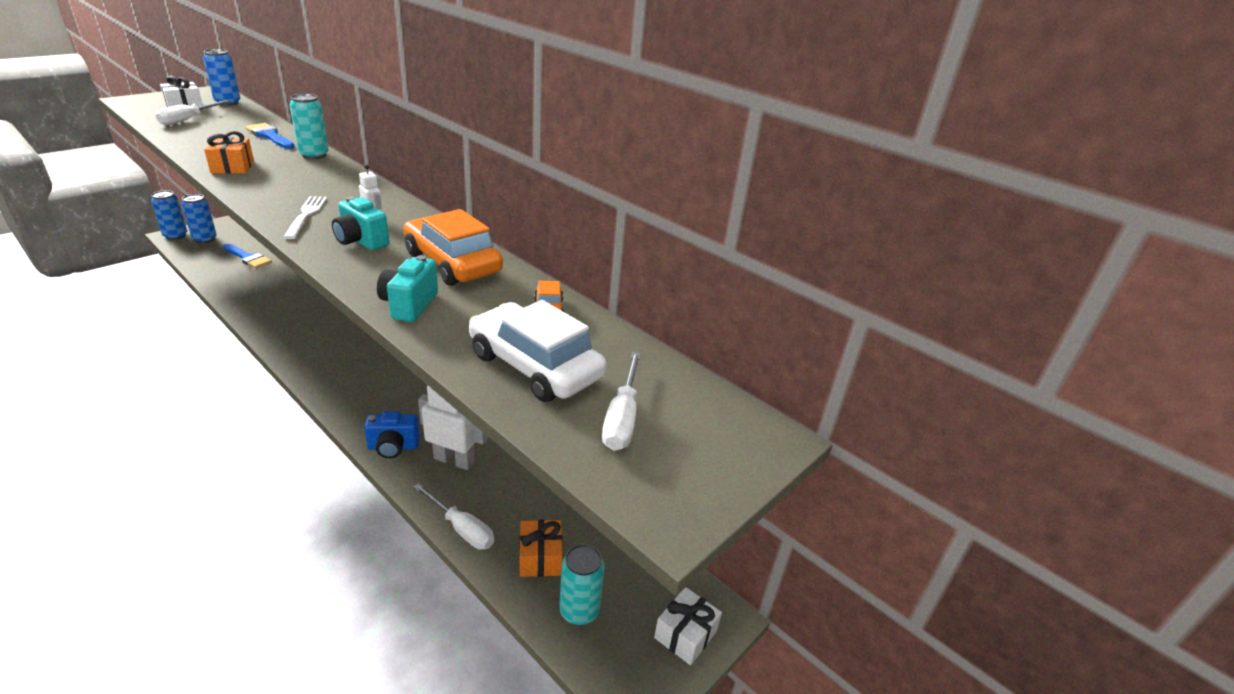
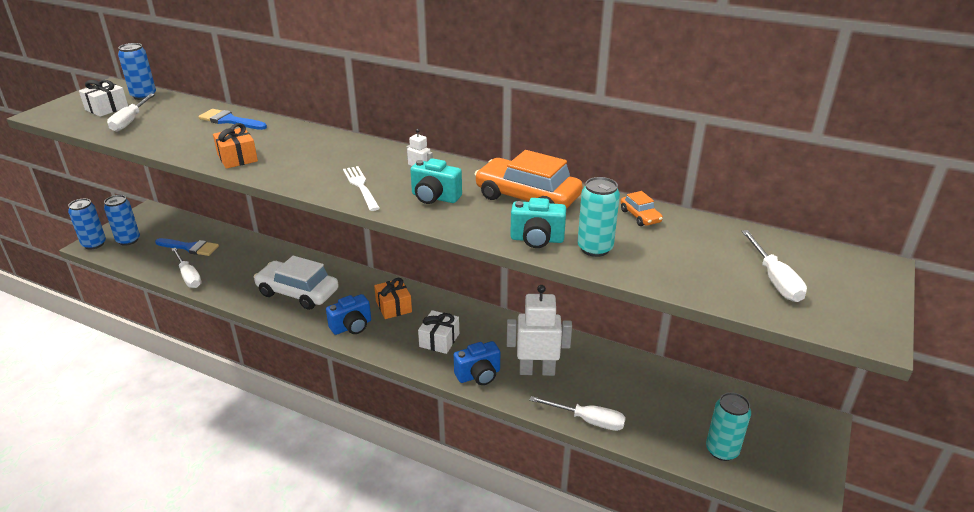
camera: 15 degrees left, 0 degrees up
(223, 282) = (188, 276): none -> white screwdriver
(314, 155) = (294, 130): turquoise can -> turquoise can (595, 248)
(318, 365) = (352, 326): none -> blue camera
(409, 305) = (537, 239): turquoise camera -> turquoise camera turned 75 degrees counterclockwise
(535, 366) = (678, 260): white car -> white car (298, 292)
(540, 557) = (664, 422): orange gift -> orange gift (393, 307)
(685, 634) = (805, 442): white gift -> white gift (439, 340)

